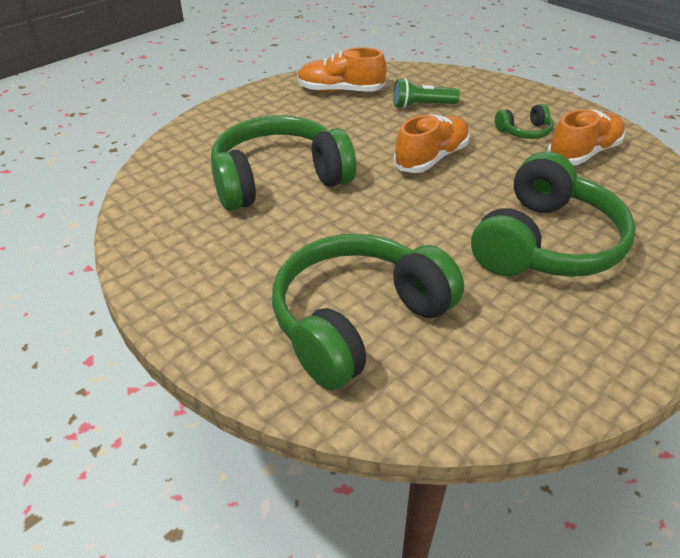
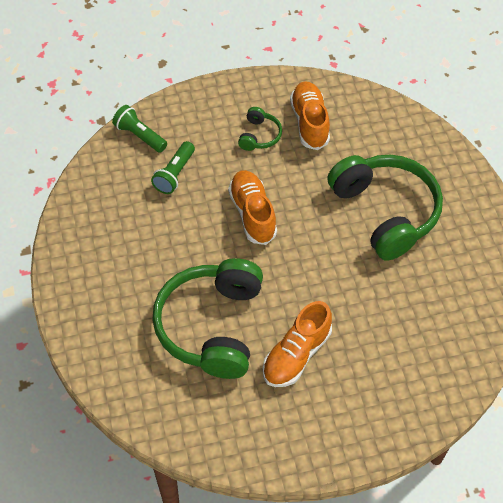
camera: 60 degrees left, 15 degrees up
(340, 91) = (106, 216): orange shoe -> orange shoe (296, 354)
(357, 321) = (393, 353): green headphones -> none
(439, 78) = (140, 136): none -> green flashlight

